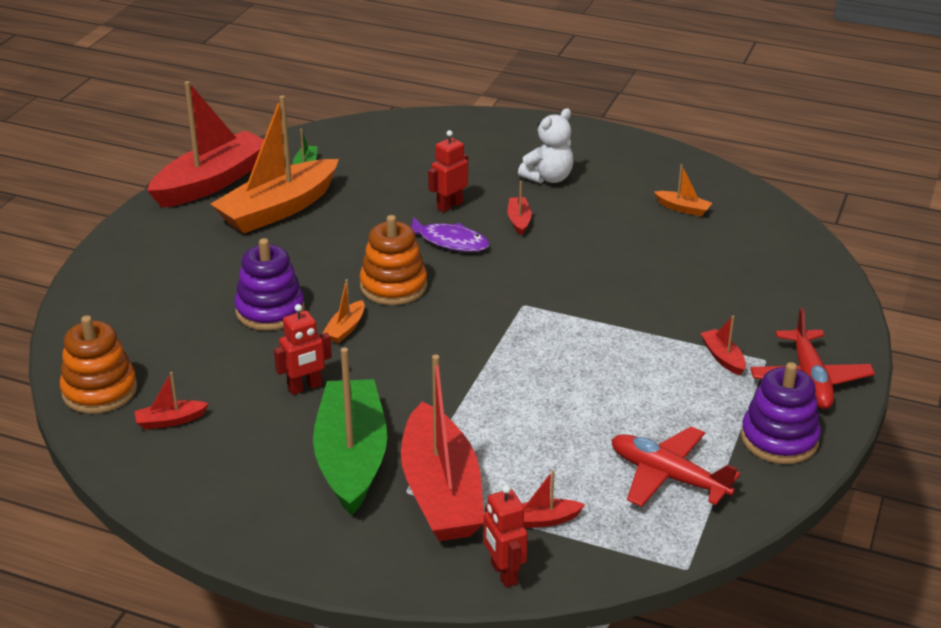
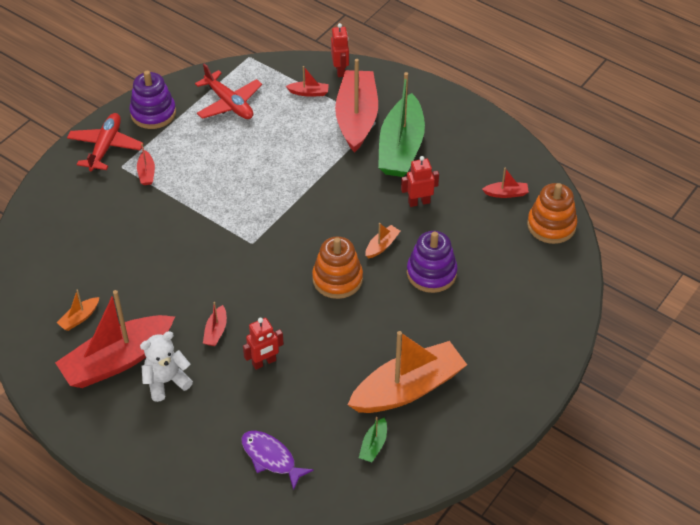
camera: 165 degrees left, 15 degrees up
(211, 182) = (461, 440): red boat -> red boat (117, 360)
(449, 241) = (280, 318): purple fish -> purple fish (271, 458)
(683, 208) = (79, 318): orange boat -> orange boat turned 90 degrees counterclockwise

